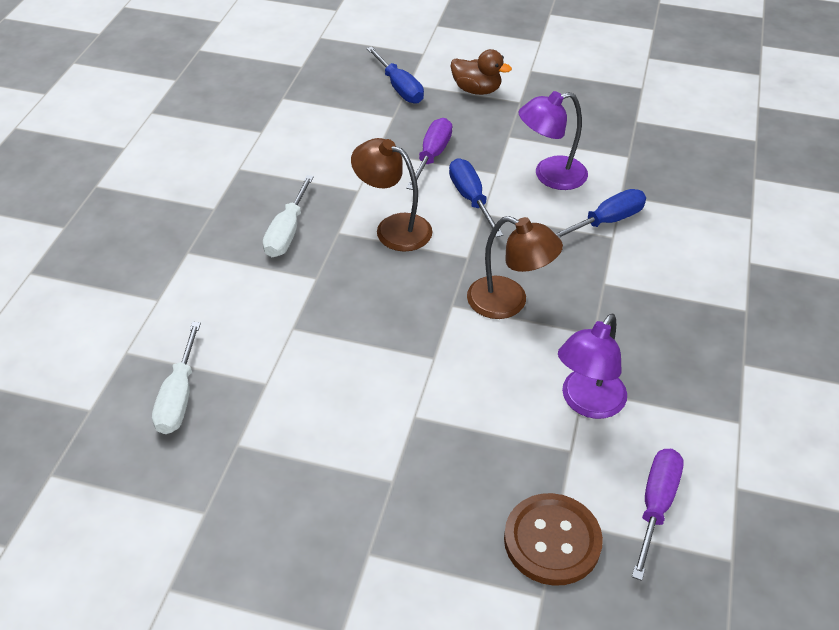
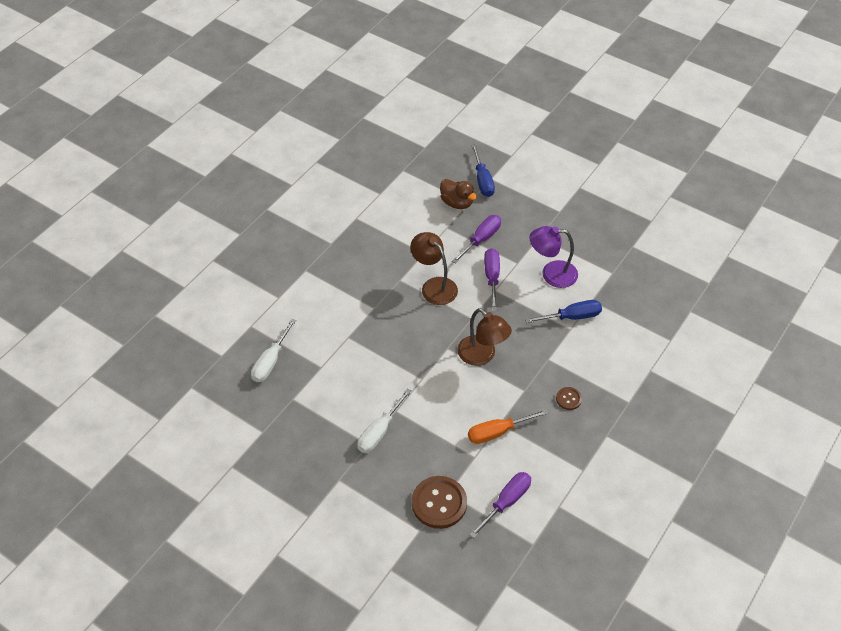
camera: 20 degrees right, 5 degrees up
(287, 232) = (369, 271): white screwdriver -> white screwdriver (380, 431)
(471, 199) = (492, 278): blue screwdriver -> purple screwdriver
(476, 90) = (534, 195): brown duck -> brown duck (457, 203)
(587, 403) = (498, 432): purple lamp -> orange screwdriver
(663, 328) = (568, 399): none -> brown button

